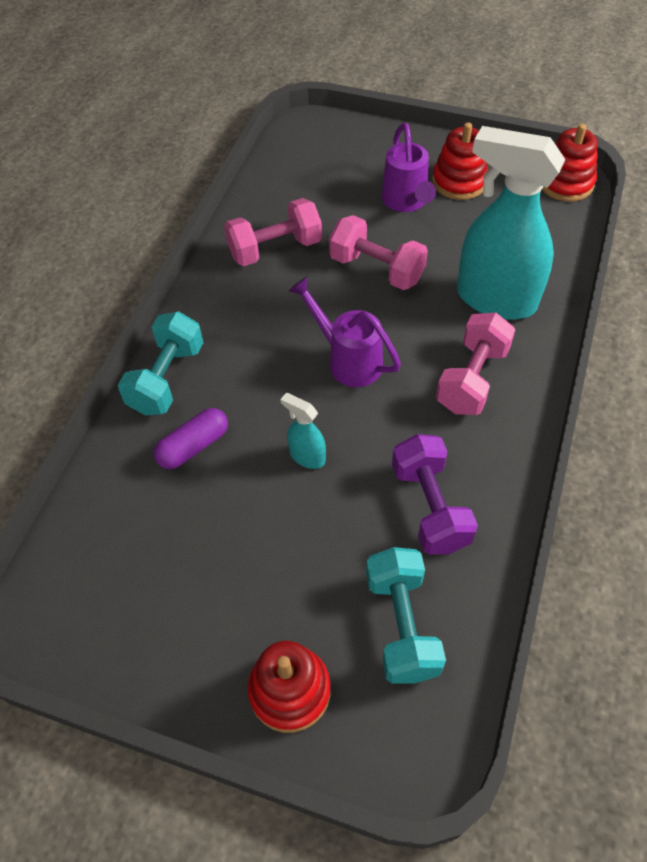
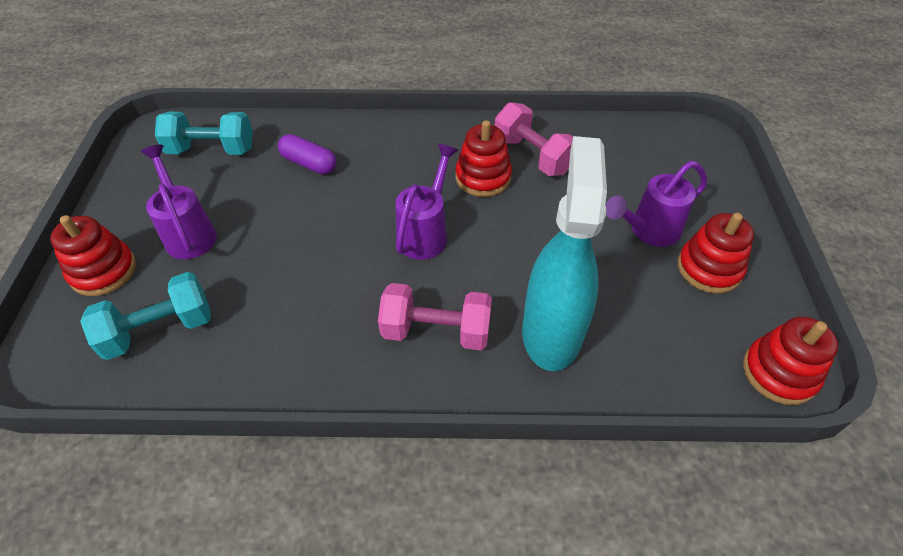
camera: 70 degrees right, 5 degrees down
(167, 378) = (368, 132): turquoise dumbbell -> turquoise dumbbell (212, 150)
(259, 588) = (188, 232): none -> purple watering can
(289, 295) = (483, 177): none -> red stacking toy
(307, 456) = (315, 230): turquoise spray bottle -> none
(376, 269) = (544, 228): pink dumbbell -> none
(430, 507) = (279, 326): purple dumbbell -> none

